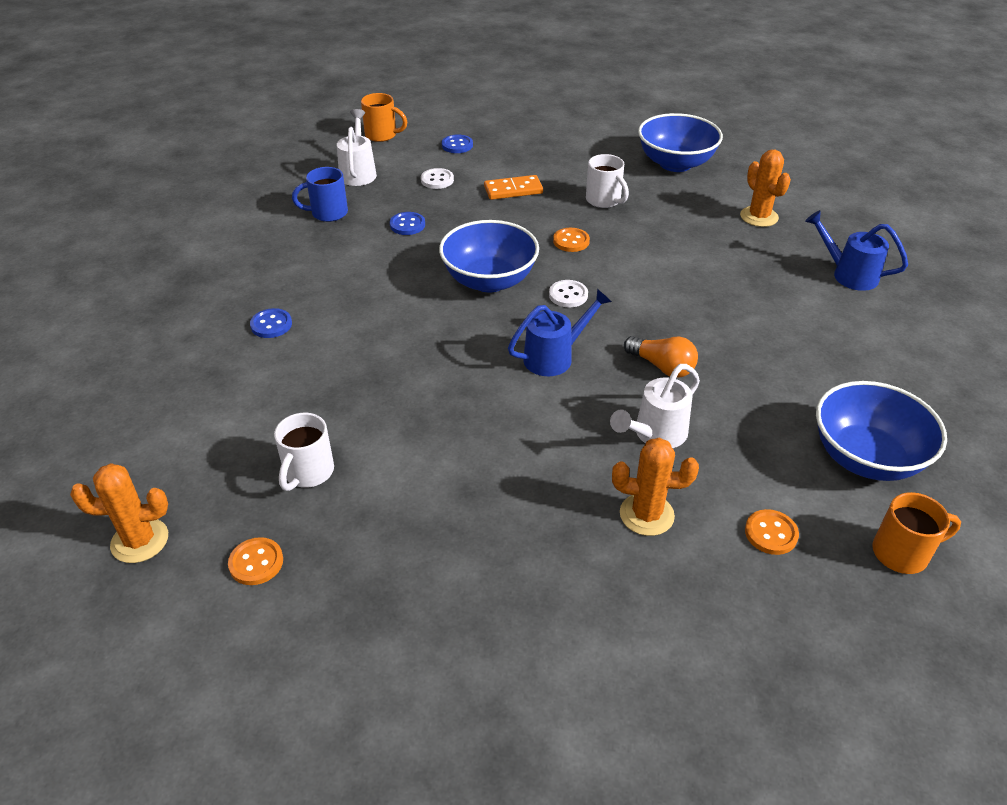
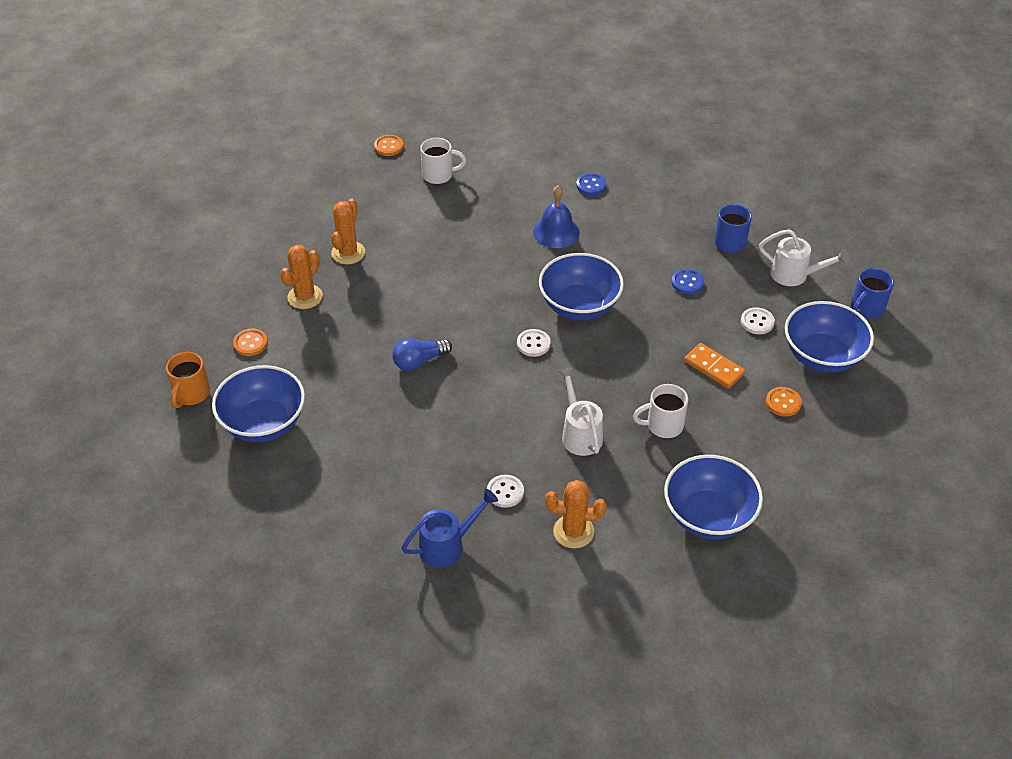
camera: 115 degrees right, 5 degrees up
(140, 541) = (433, 112): orange cactus -> orange cactus (348, 253)
(308, 472) = (439, 175): white mug -> white mug turned 135 degrees clockwise
(376, 328) = (556, 232): none -> blue bell
(382, 135) = (866, 308): orange mug -> blue mug
(457, 145) = (822, 356): blue button -> blue bowl
(513, 190) = (714, 367): orange domino -> orange domino turned 60 degrees counterclockwise
(554, 357) = (467, 309): blue watering can -> none
(571, 241) = (607, 375): orange button -> orange button (783, 403)
(655, 434) = (361, 328): white watering can -> white watering can (580, 433)
(662, 366) = (419, 361): orange light bulb -> blue light bulb
(761, 260) = (505, 492): none -> white button

